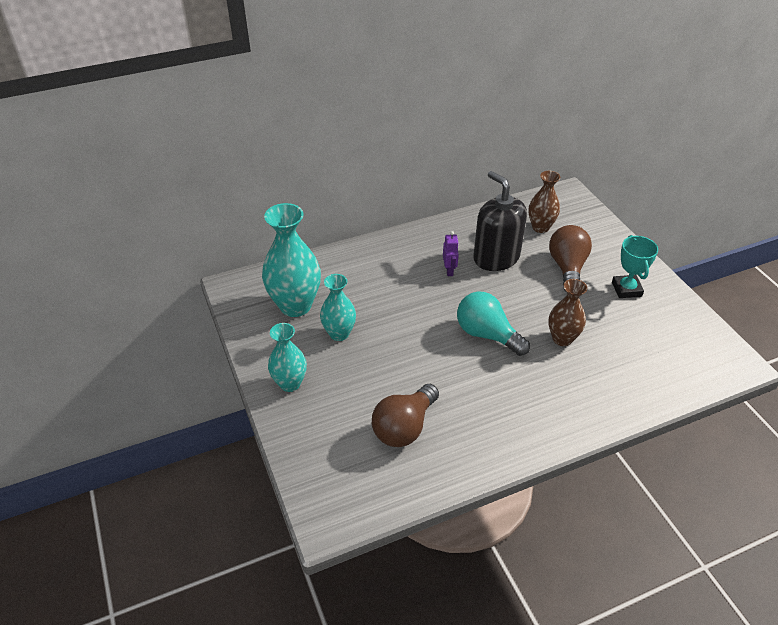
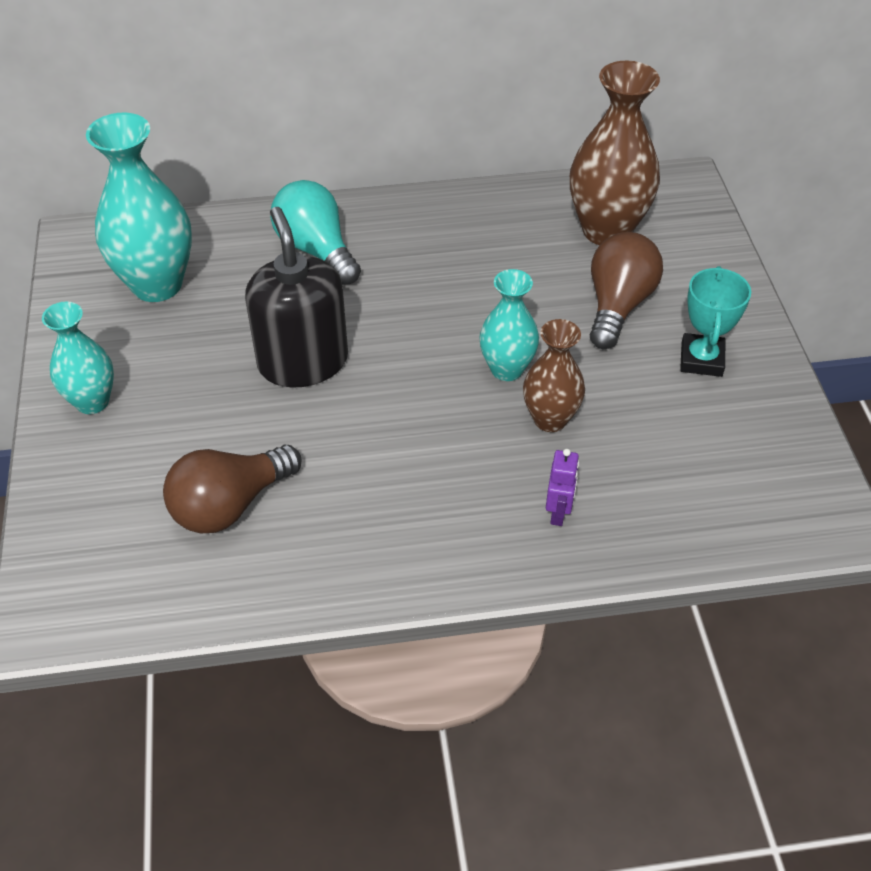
camera: 15 degrees right, 5 degrees up
(339, 333) = (201, 340): turquoise vase -> turquoise vase (507, 369)
(449, 270) = (421, 274): purple robot -> purple robot (558, 512)
(487, 334) = (430, 388): turquoise light bulb -> turquoise light bulb (316, 250)
(496, 257) = (507, 267): black soap dispenser -> black soap dispenser (303, 362)
(540, 227) = (606, 230): brown vase -> brown vase, size x1.66

